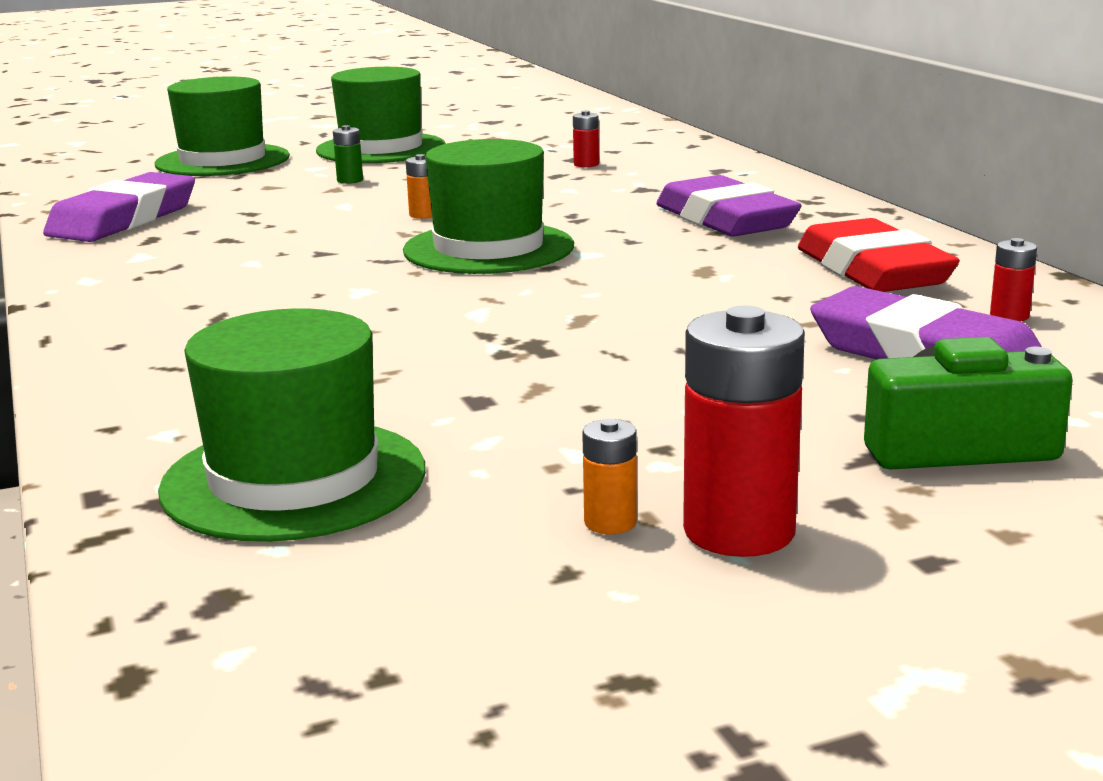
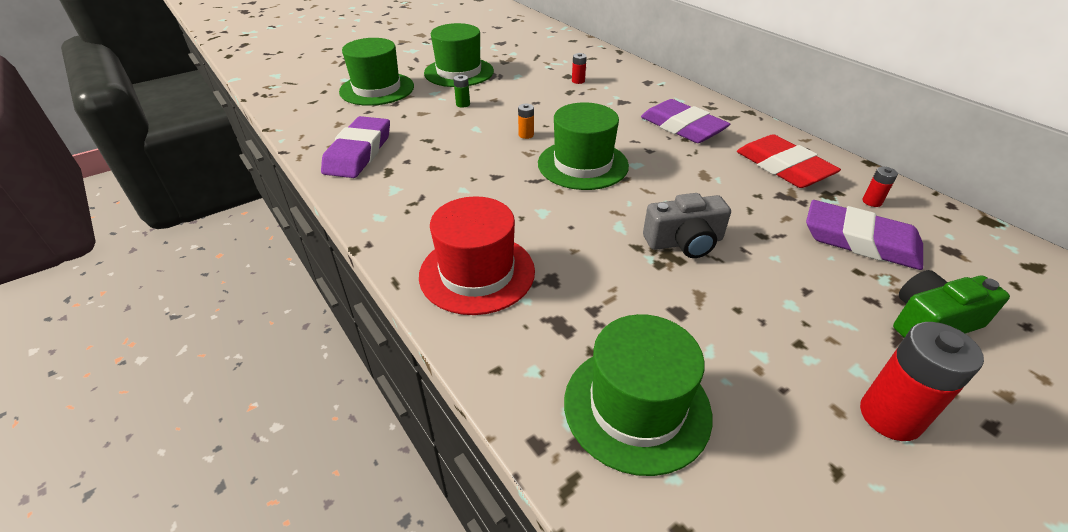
camera: 15 degrees left, 20 degrees up
(182, 339) = (477, 273): none -> red hat
(577, 334) = (684, 242): none -> grey camera
(610, 522) = (825, 420): orange battery -> none

